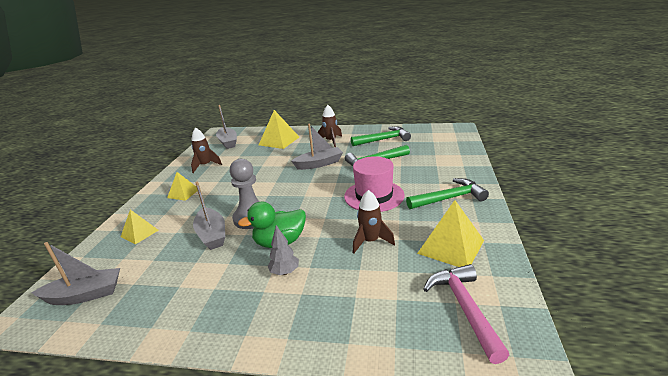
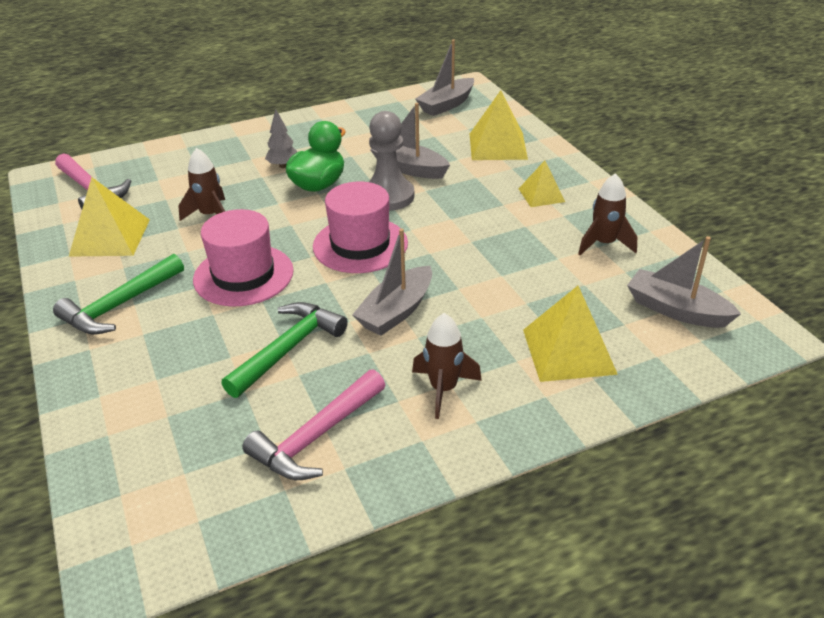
camera: 145 degrees right, 10 degrees up
(139, 233) = (497, 146): yellow pyramid -> yellow pyramid, size x1.65
(301, 194) = (360, 245): none -> pink hat
(383, 140) = (316, 436): green hammer -> pink hammer

